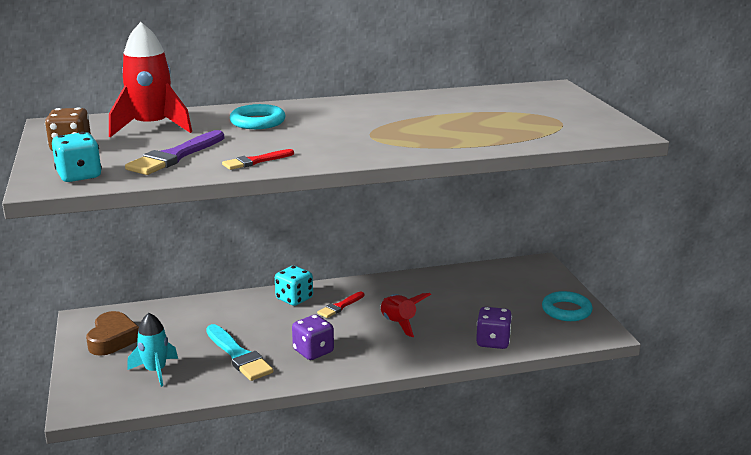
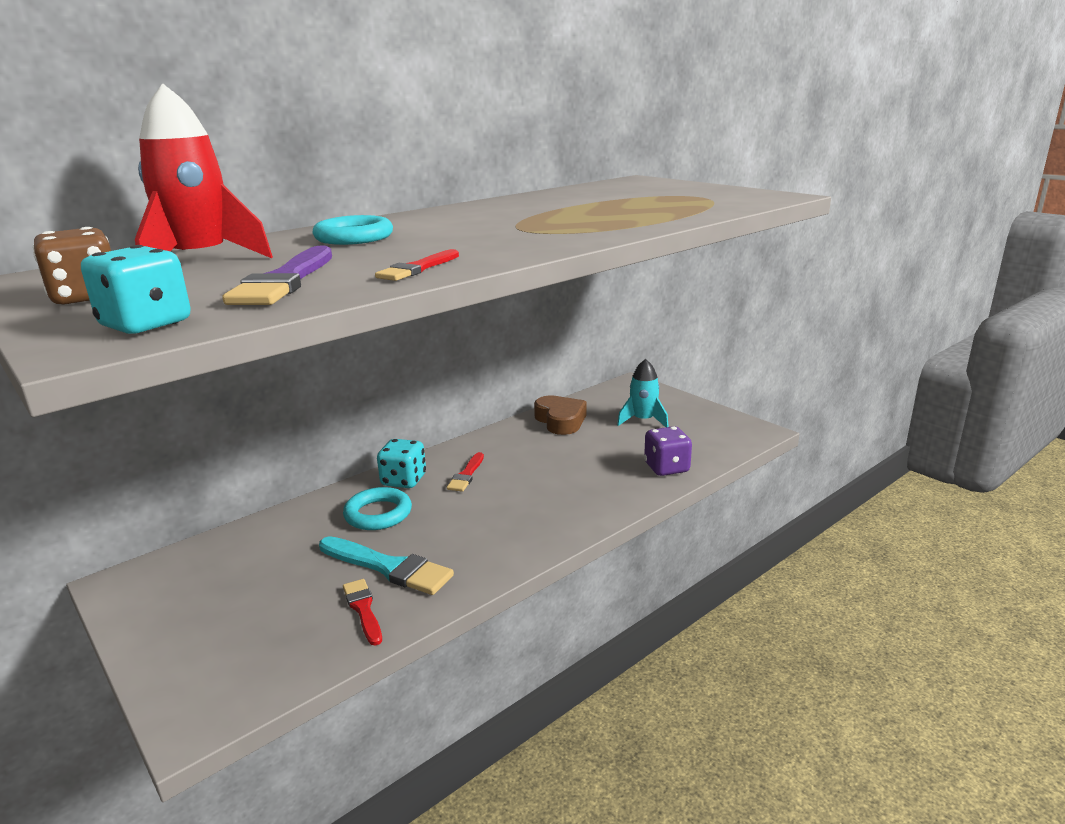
camera: 25 degrees left, 0 degrees up
(112, 339) = (184, 599): brown heart -> brown heart (560, 421)
(155, 371) = (284, 624): turquoise rocket -> turquoise rocket (643, 420)
(204, 376) = (363, 609): none -> red brush
(313, 351) = (480, 534): purple dice -> none
(399, 324) = (551, 476): red rocket -> none
(566, 310) = (702, 419): turquoise ring -> turquoise ring (378, 514)

